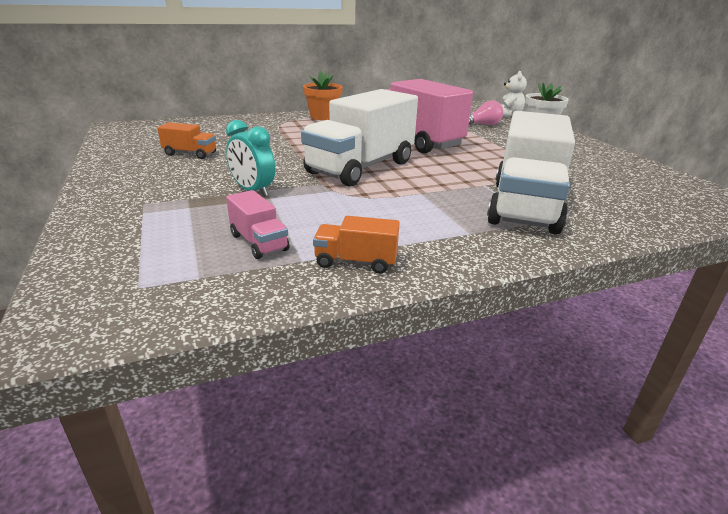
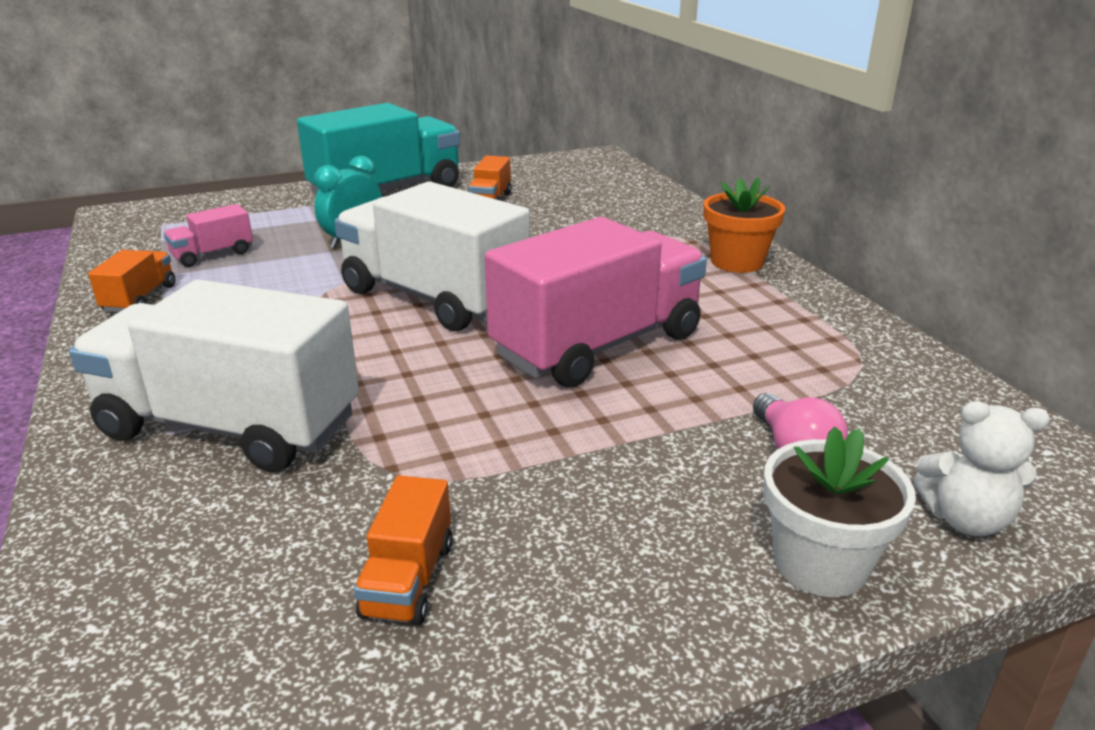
camera: 90 degrees right, 0 degrees up
(133, 184) = (387, 191): none -> turquoise truck
(595, 169) = (408, 579): none -> orange truck

